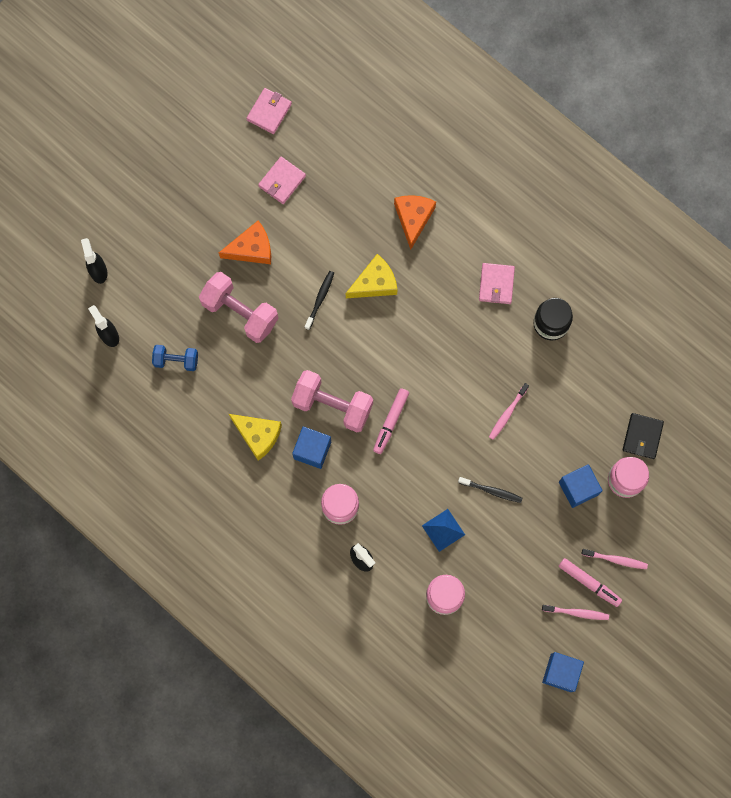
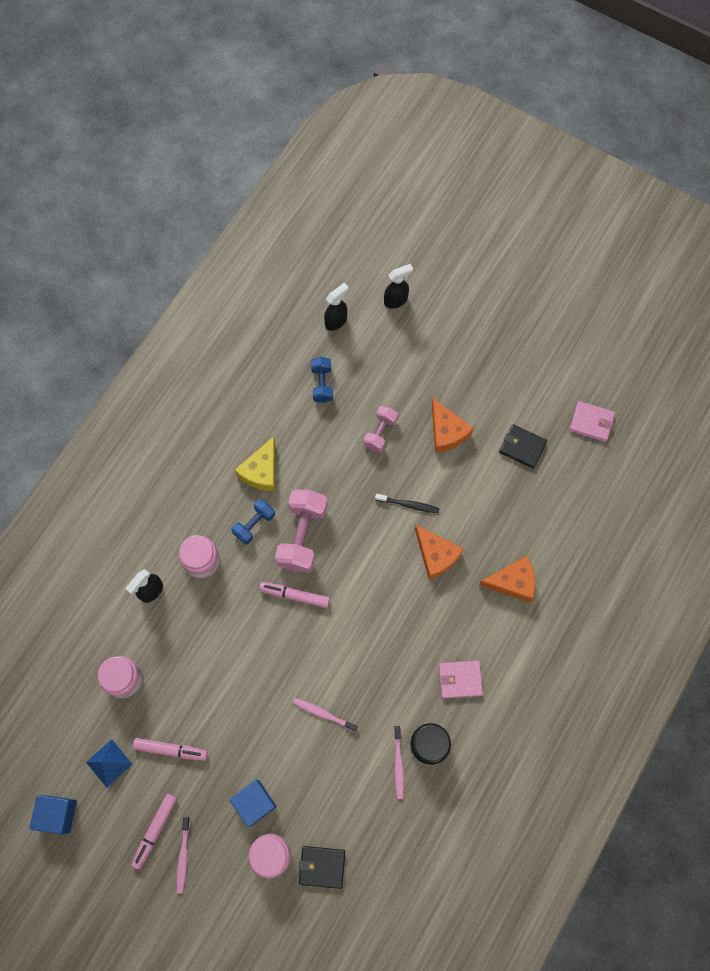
camera: 80 degrees right, 5 degrees down
(240, 312) = (380, 432): pink dumbbell -> pink dumbbell, size x0.58
(282, 181) = (522, 447): pink wallet -> black wallet
(312, 450) = (254, 524): blue cube -> blue dumbbell
(374, 283) = (436, 555): yellow cheese -> orange cheese
(443, 530) = (191, 667): blue pyramid -> blue pyramid (109, 763)
(491, 491) = (239, 710): black toothbrush -> none
(518, 559) = (171, 749): none -> pink marker
(577, 613) = (122, 821): pink toothbrush -> pink toothbrush (398, 764)

